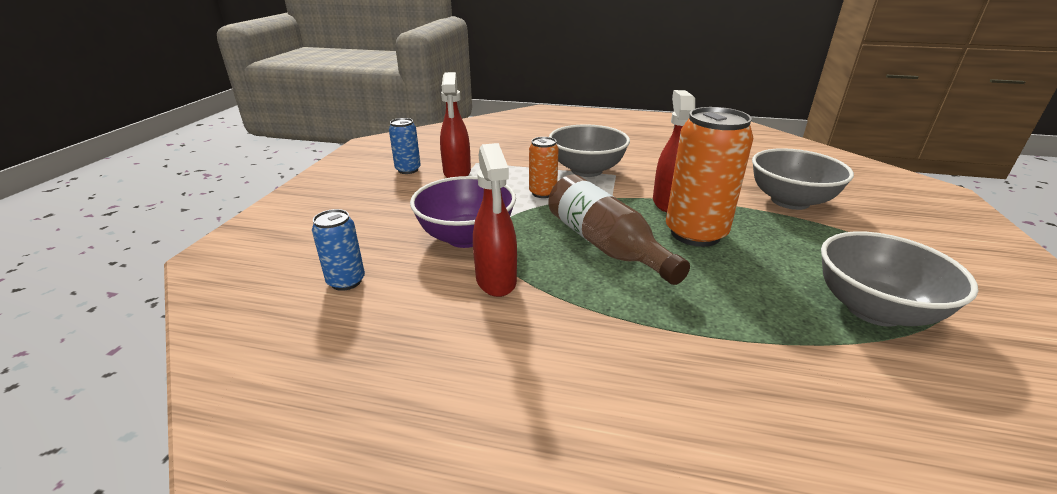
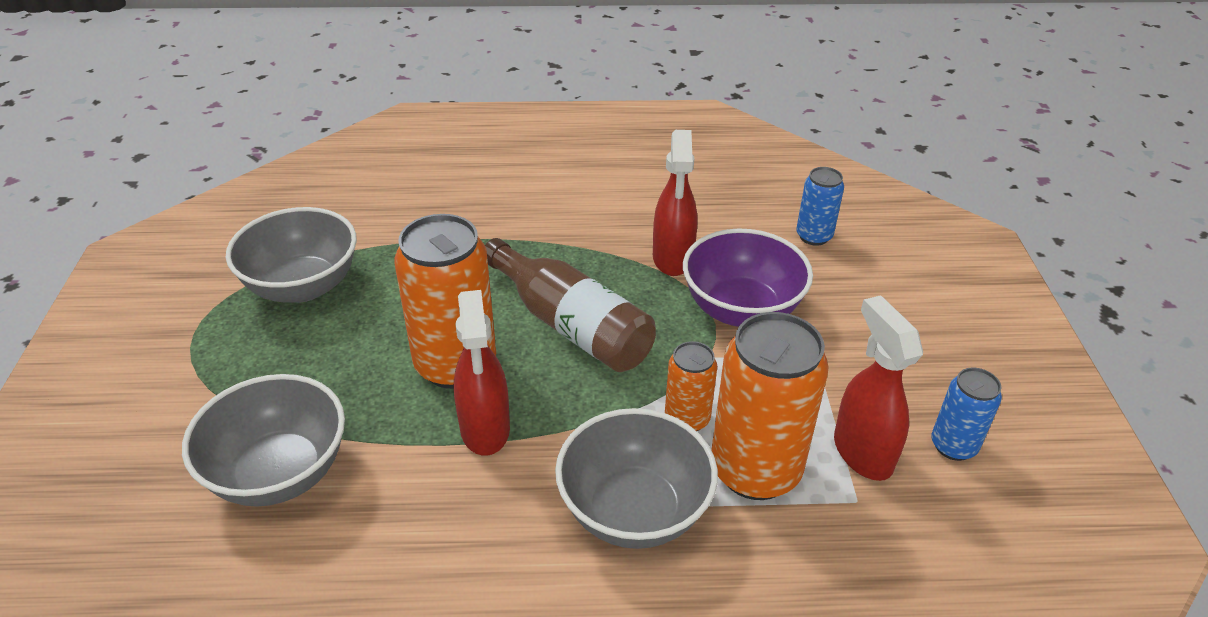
camera: 165 degrees right, 10 degrees up
(496, 281) = (672, 259): red spray bottle -> red spray bottle turned 150 degrees counterclockwise
(517, 174) = (755, 470): none -> orange can

